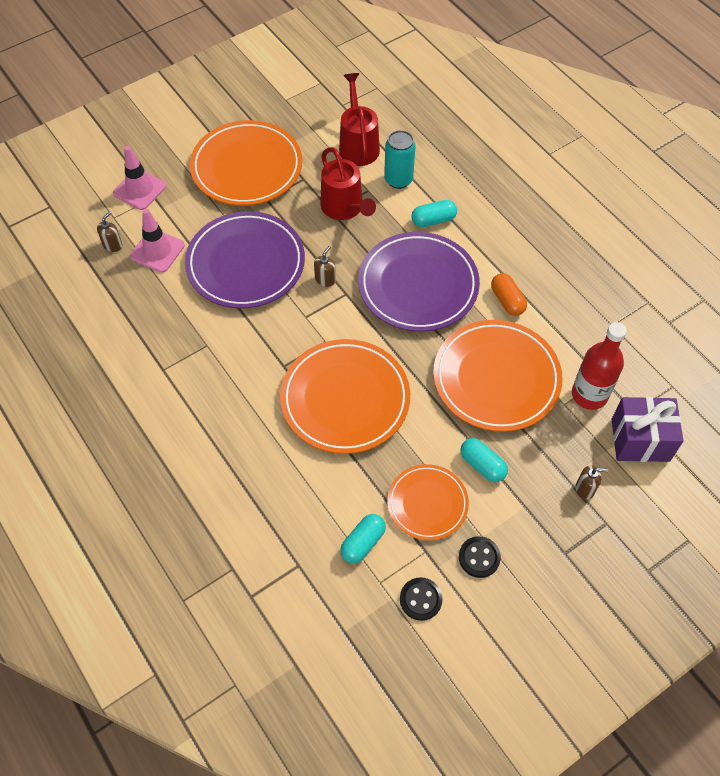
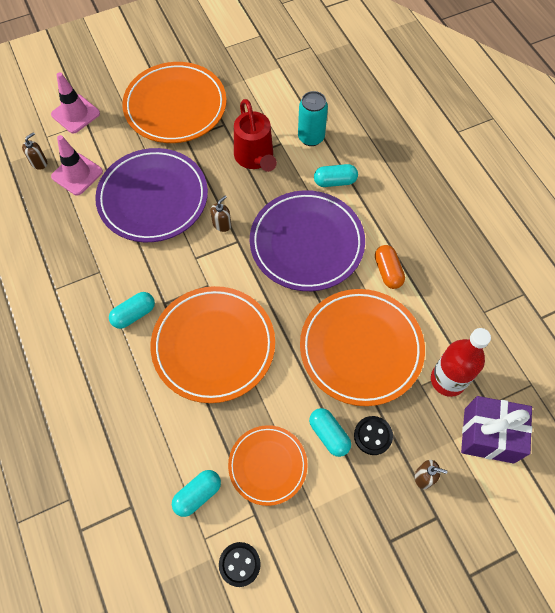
camera: 10 degrees right, 5 degrees up
(254, 381) = (134, 314): none -> turquoise capsule
(358, 145) = (281, 99): red watering can -> none
(479, 557) = (305, 531): black button -> black button (373, 436)

